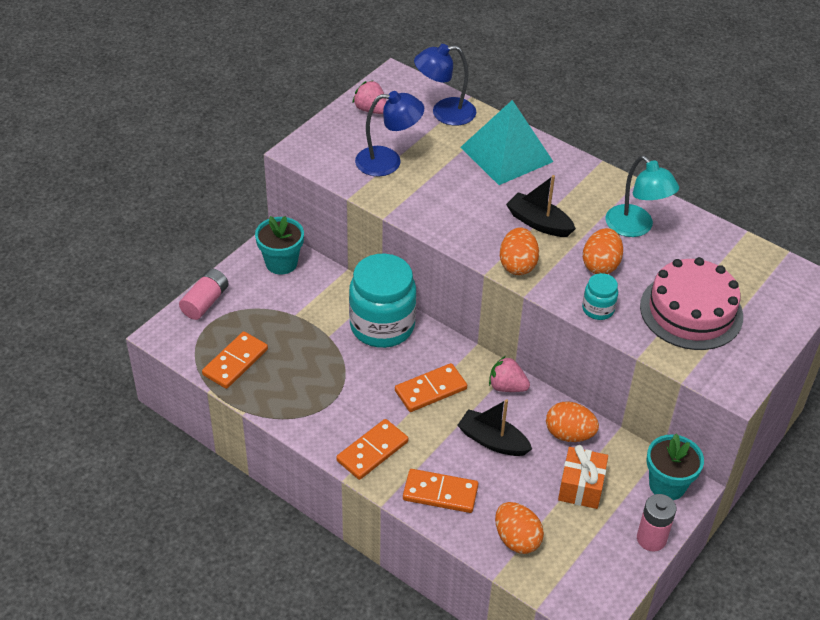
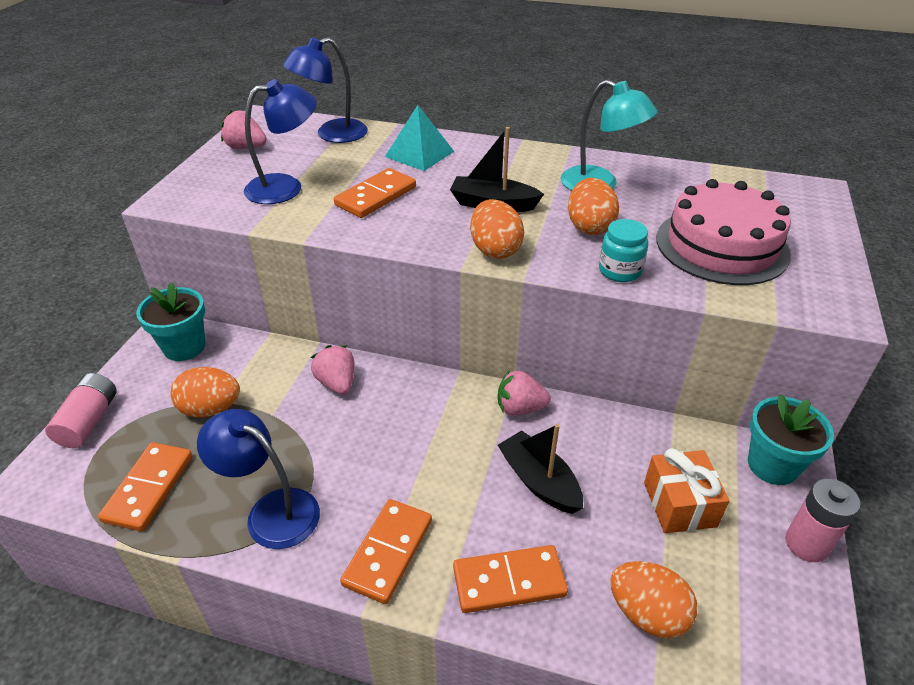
camera: 20 degrees left, 5 degrees down
(308, 402) = (271, 511): none -> blue lamp
(382, 326) = (337, 383): turquoise jar -> pink strawberry
(430, 390) = (430, 441): orange domino -> orange domino (376, 196)
(493, 441) = (539, 481): black boat -> black boat turned 45 degrees clockwise
(506, 154) = (419, 154): turquoise pyramid -> turquoise pyramid, size x0.64
(569, 434) = (624, 441): orange egg -> orange egg (211, 409)

